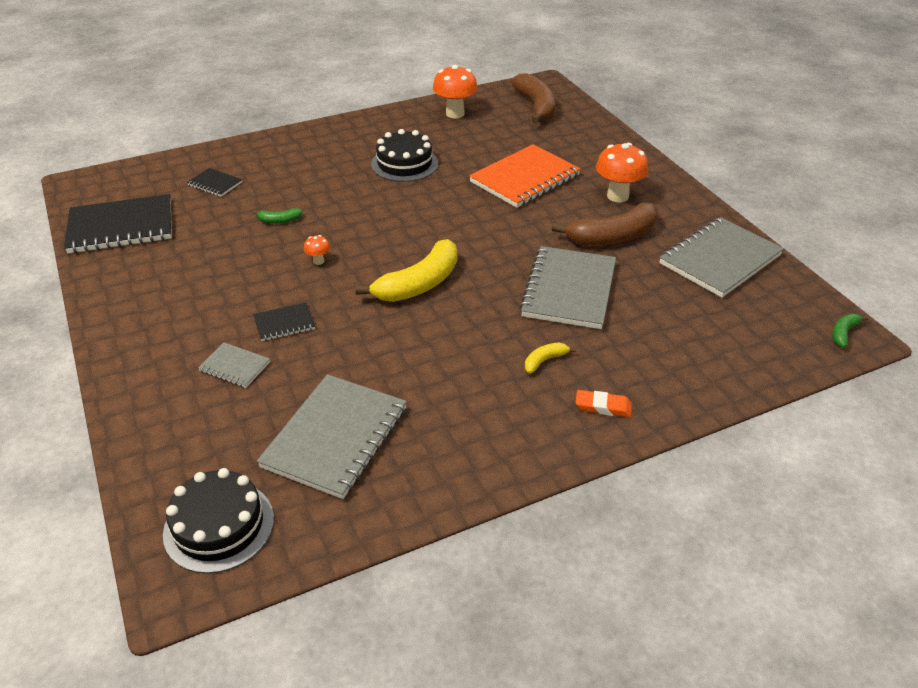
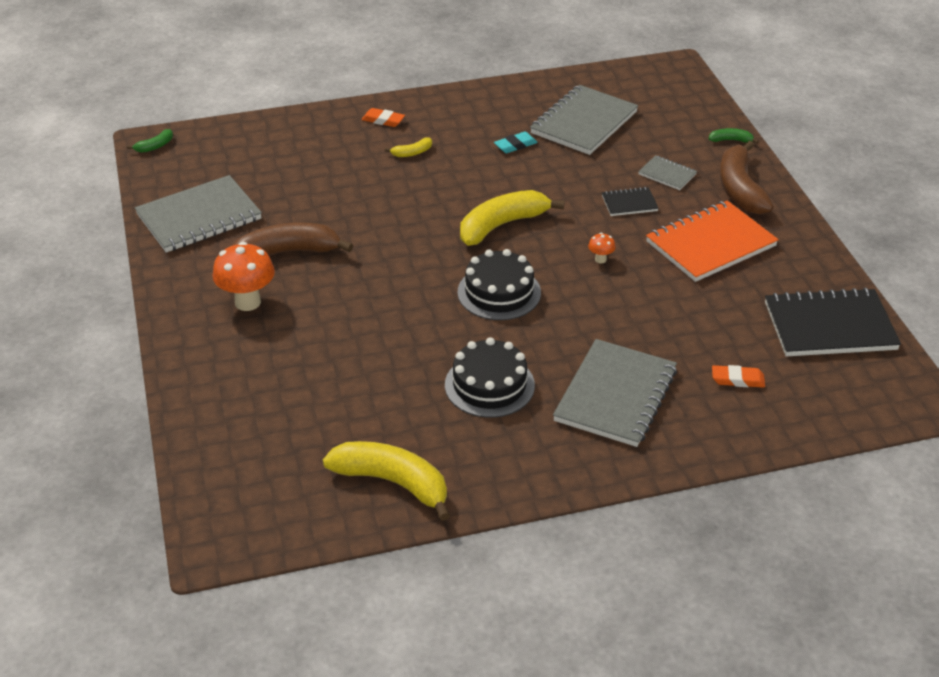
camera: 170 degrees left, 0 degrees up
(215, 184) = (737, 380): black notebook -> orange eraser
(219, 526) = (658, 88): black cake -> black cake (499, 292)
(279, 220) = (647, 314): green banana -> green banana (730, 140)
(422, 387) = (515, 145): none -> turquoise eraser
(455, 113) = (393, 482): orange mushroom -> yellow banana
(525, 179) = (343, 341): orange notebook -> orange notebook (710, 244)
(536, 106) = (260, 483): brown banana -> brown banana (739, 189)
(569, 290) = (362, 205): grey notebook -> grey notebook (615, 395)

